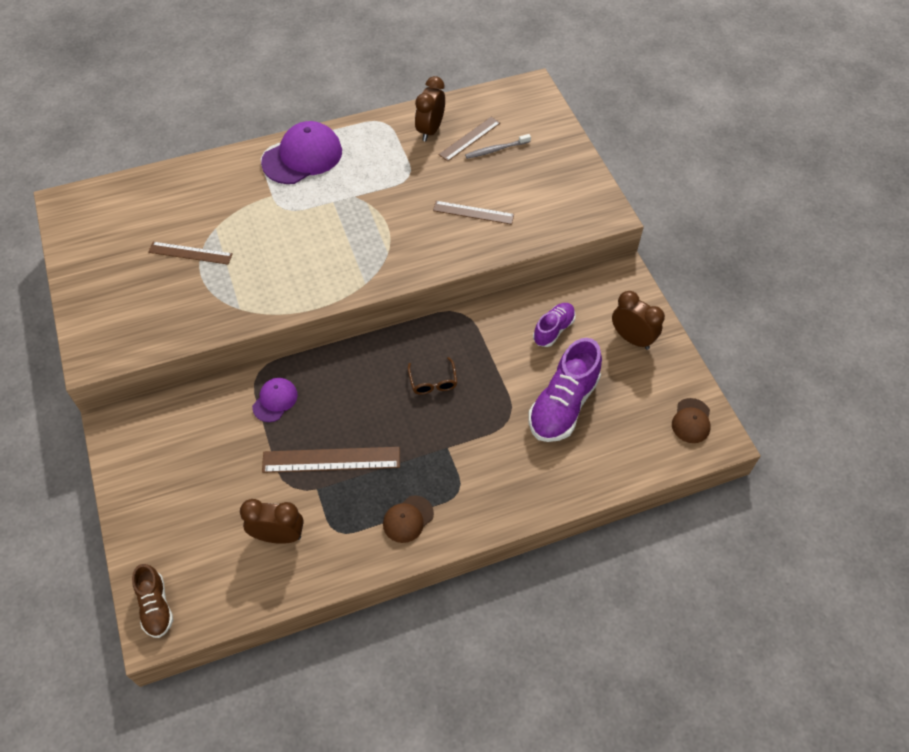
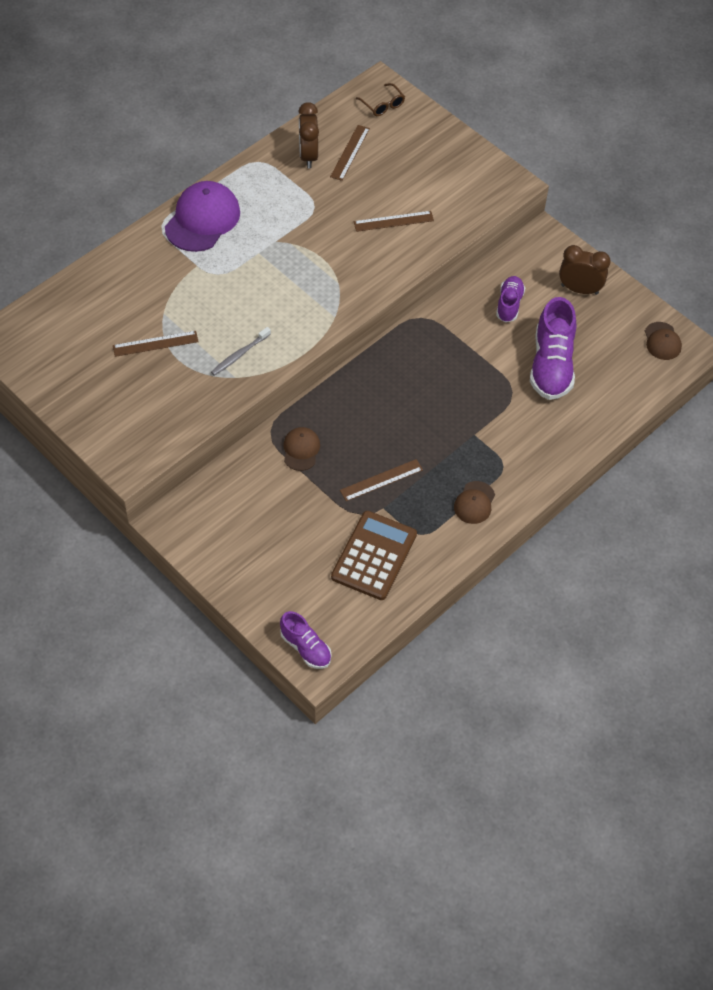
camera: 25 degrees left, 0 degrees up
(156, 606) = (306, 648): brown shoe -> purple shoe
(275, 400) = (301, 450): purple cap -> brown cap
(278, 536) = (374, 556): brown clock -> brown calculator
(331, 459) = (381, 480): brown ruler -> brown ruler, size x0.67
(433, 382) = (430, 385): brown glasses -> brown glasses (383, 105)
(496, 150) = (380, 155): grey toothbrush -> grey toothbrush (239, 355)

